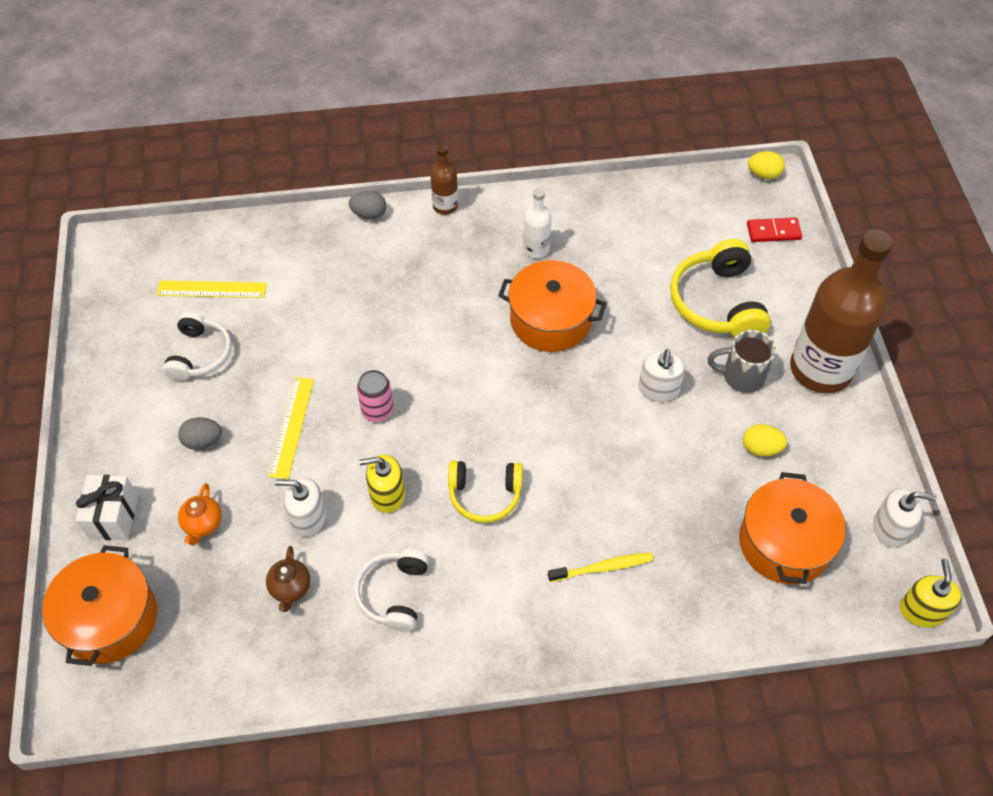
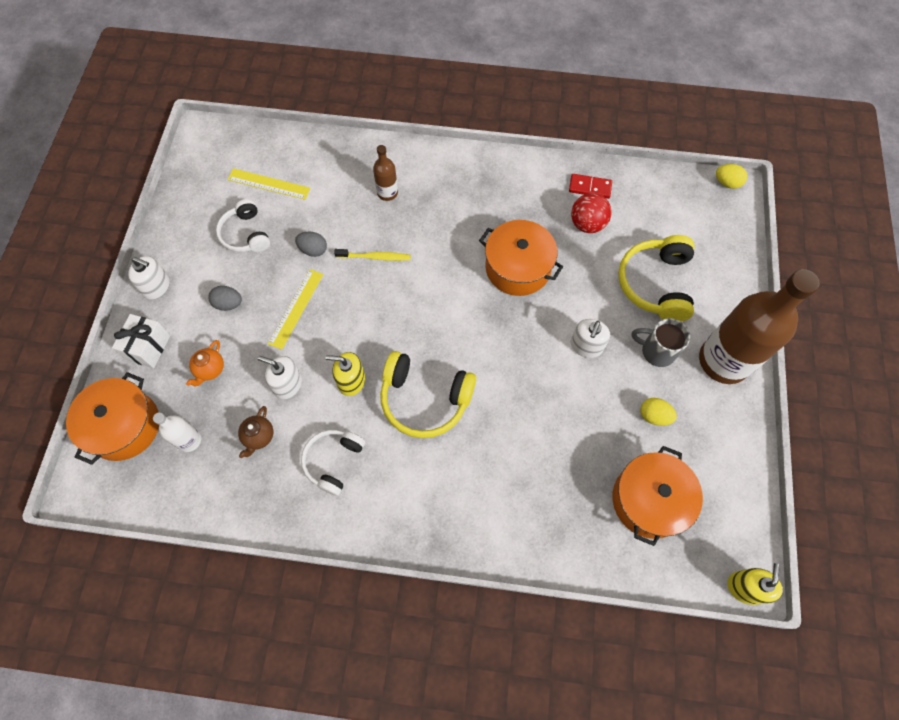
camera: 15 degrees right, 10 degrees up
(200, 354) = (246, 234): white headphones -> white headphones turned 135 degrees clockwise
(369, 214) = (403, 149): grey egg -> grey egg (313, 250)
(377, 411) = (363, 311): pink can -> none
(445, 206) = (463, 154): brown bottle -> brown bottle (387, 193)
(485, 495) = (424, 399): yellow headphones -> yellow headphones, size x1.52
(536, 249) = (523, 206): white bottle -> white bottle (189, 440)
(603, 568) = (498, 483): yellow toothbrush -> yellow toothbrush (375, 257)
(617, 253) = (587, 224): none -> red ball
(773, 231) = (720, 234): red domino -> red domino (590, 187)
(890, 528) = (740, 510): white soap dispenser -> white soap dispenser (156, 286)

